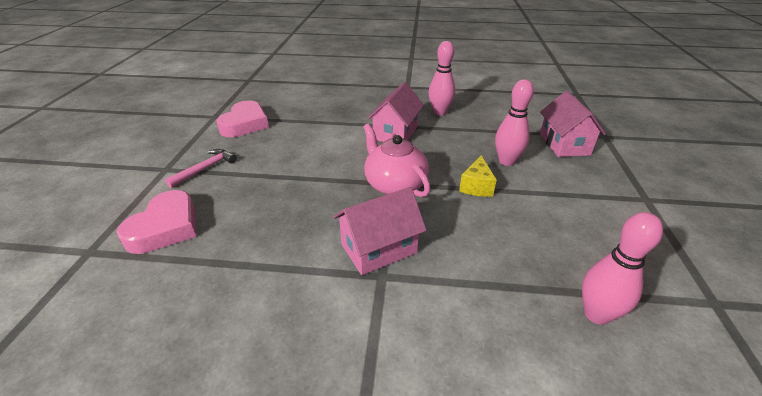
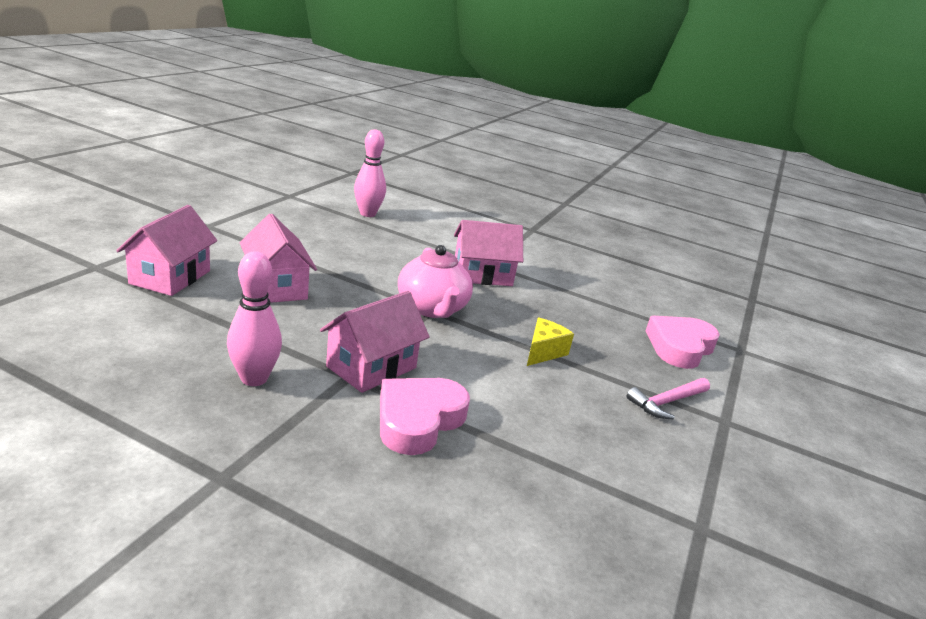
camera: 165 degrees left, 10 degrees down
(245, 124) = (629, 478): pink heart -> pink heart (418, 420)
(476, 186) = (347, 280): yellow cheese -> yellow cheese (543, 352)
(506, 161) = (276, 286): pink bowling pin -> pink house

